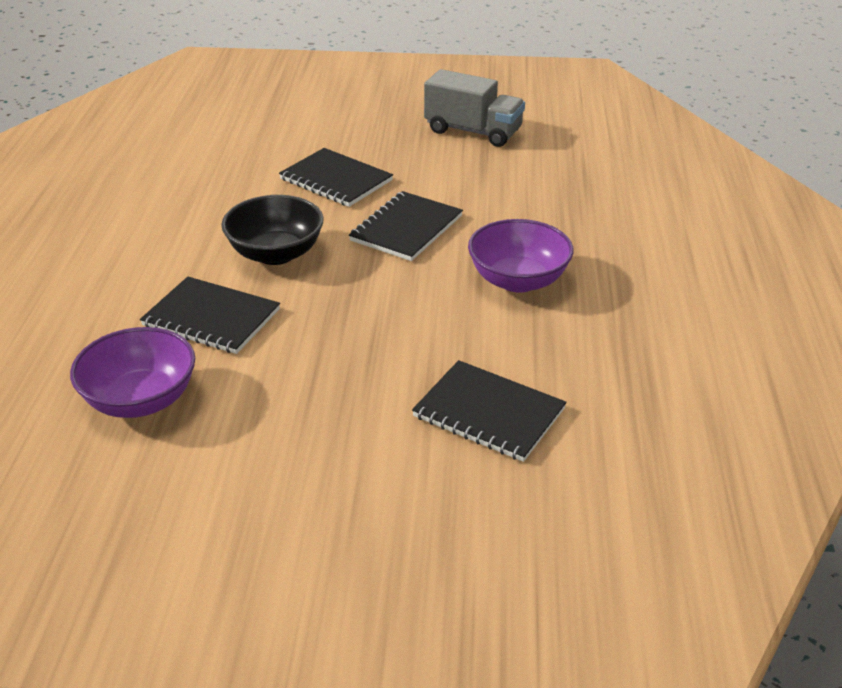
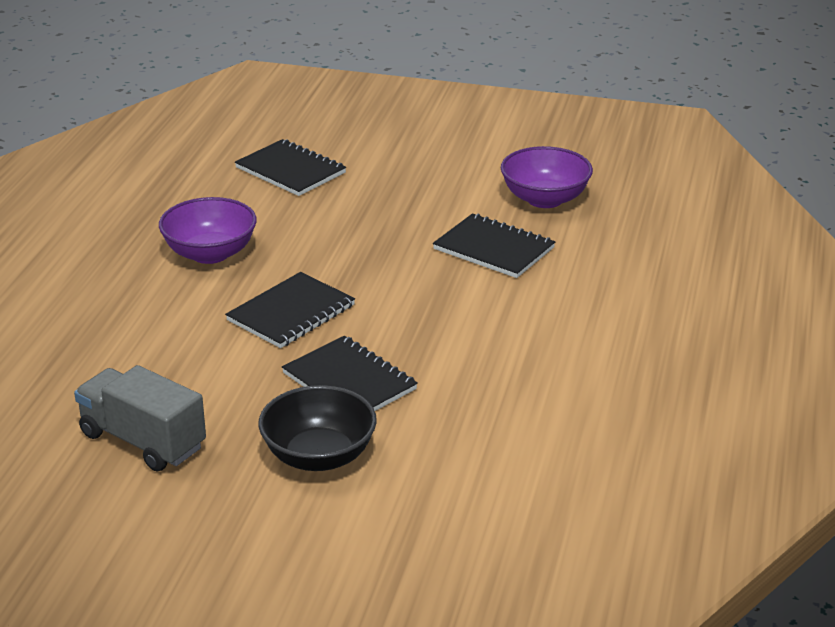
camera: 170 degrees left, 5 degrees down
(276, 254) = (431, 299): black bowl -> black bowl (319, 456)

